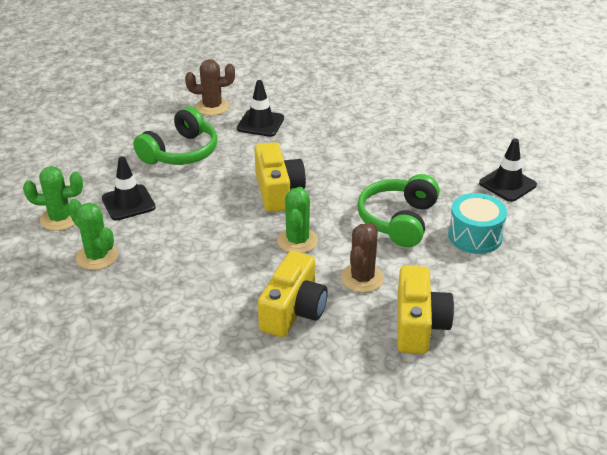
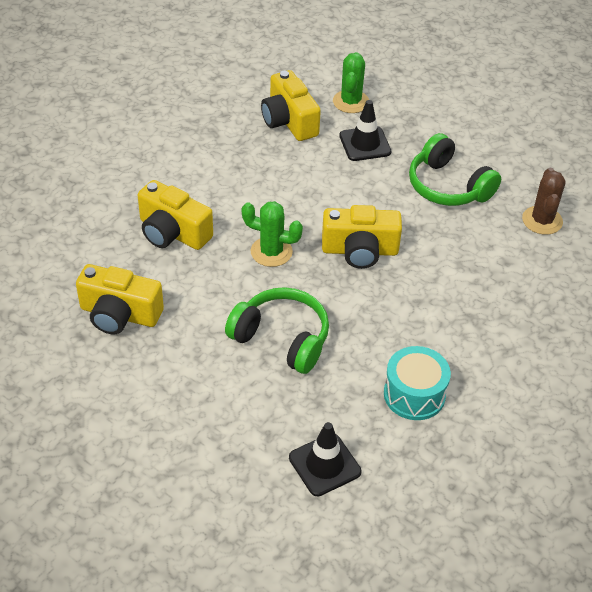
camera: 100 degrees right, 10 degrees up
(97, 256) = (289, 121): green cactus -> yellow camera
(260, 123) = (499, 257): black traffic cone -> none
(362, 278) = (199, 288): brown cactus -> none
(475, 236) = (234, 399): turquoise drum -> turquoise drum (414, 394)

